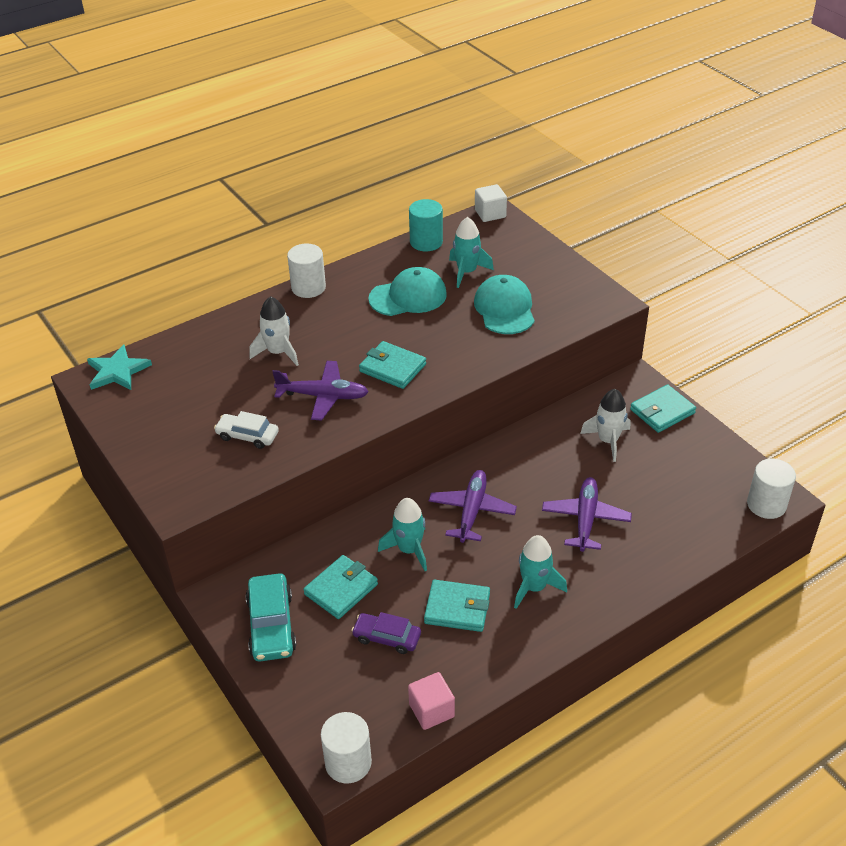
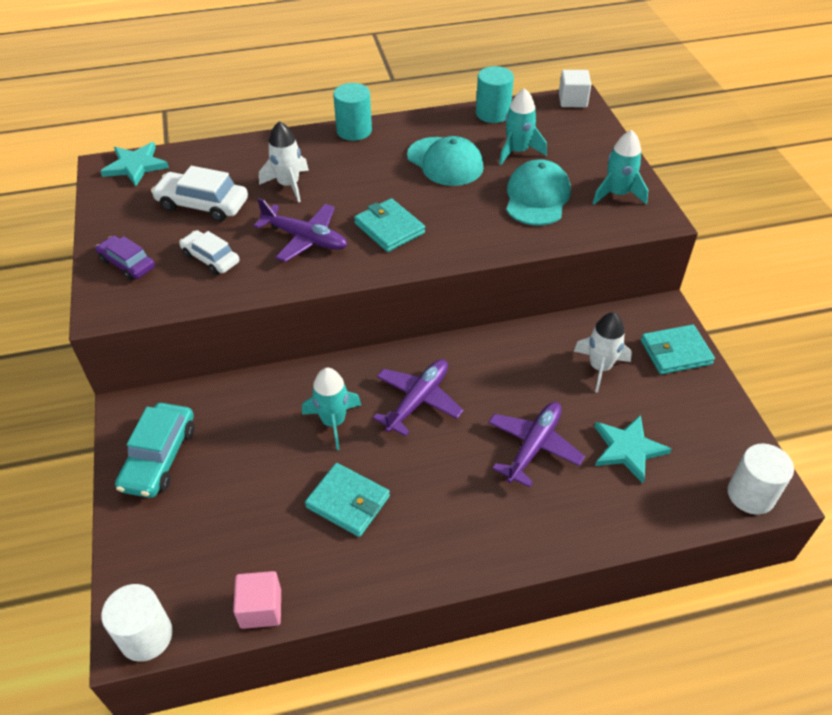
camera: 20 degrees right, 5 degrees up
(208, 390) = (202, 204): none -> white car
(308, 287) = (354, 131): white cylinder -> turquoise cylinder
(341, 589) = (245, 442): turquoise wallet -> none
(387, 637) = (260, 509): purple car -> purple car (127, 264)
(408, 296) = (445, 162): turquoise cap -> turquoise cap turned 45 degrees clockwise
(534, 587) = (440, 505): turquoise rocket -> turquoise rocket (617, 194)
(660, 498) = (628, 449): none -> turquoise star

